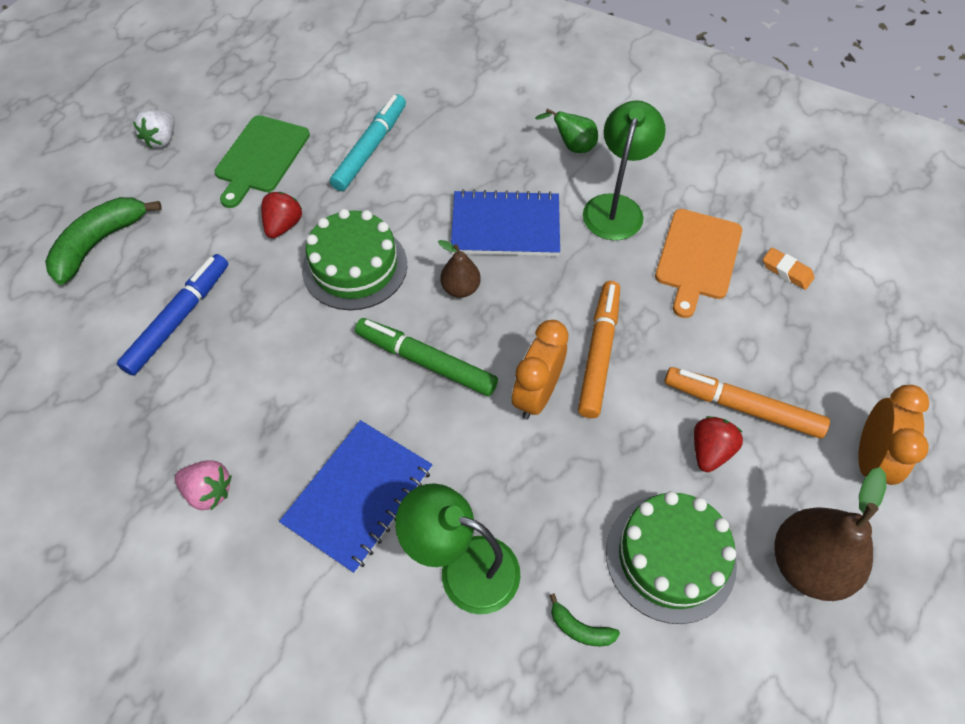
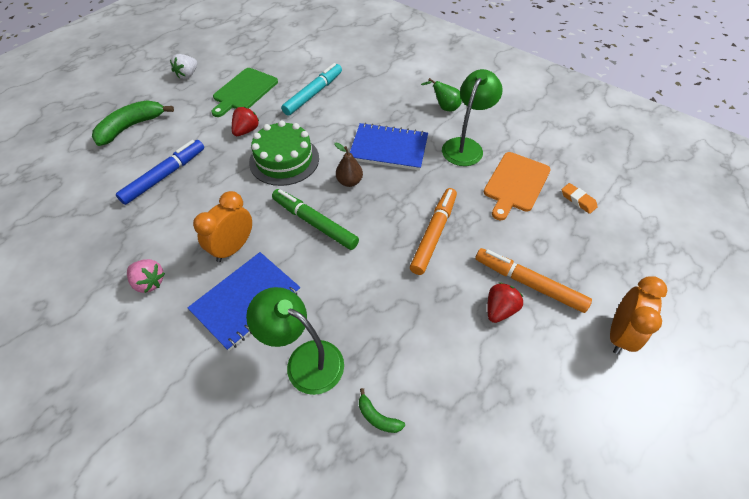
camera: 10 degrees right, 5 degrees down
(536, 395) = (384, 254): orange clock -> orange clock (233, 248)
(670, 557) = (455, 378): green cake -> none
(807, 564) = (559, 401): brown pear -> none

